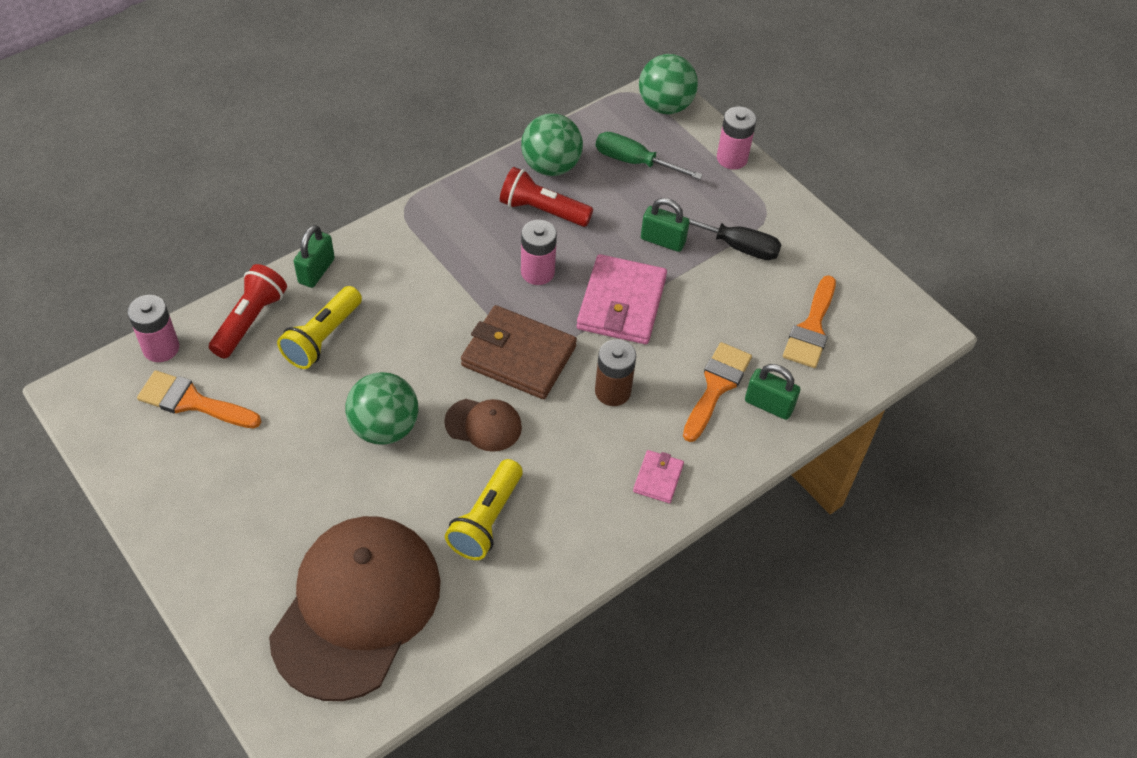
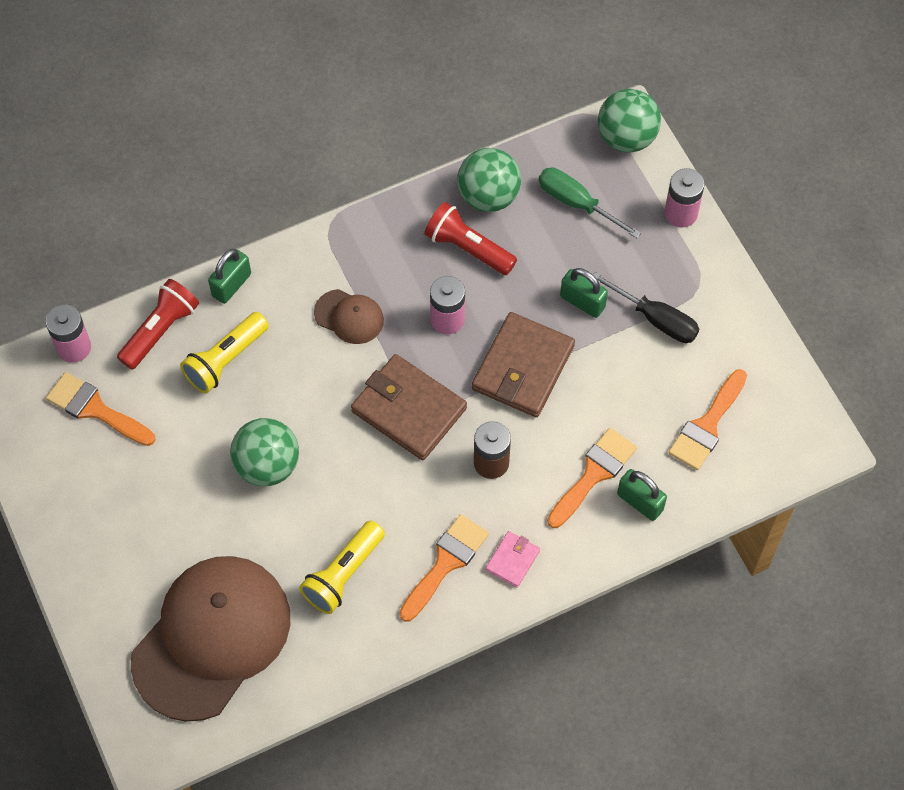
camera: 15 degrees right, 10 degrees up
(483, 425) = (360, 477): brown cap -> brown cap (349, 317)
(590, 492) = (445, 563): none -> orange brush
(621, 303) = (523, 368): pink wallet -> brown wallet

